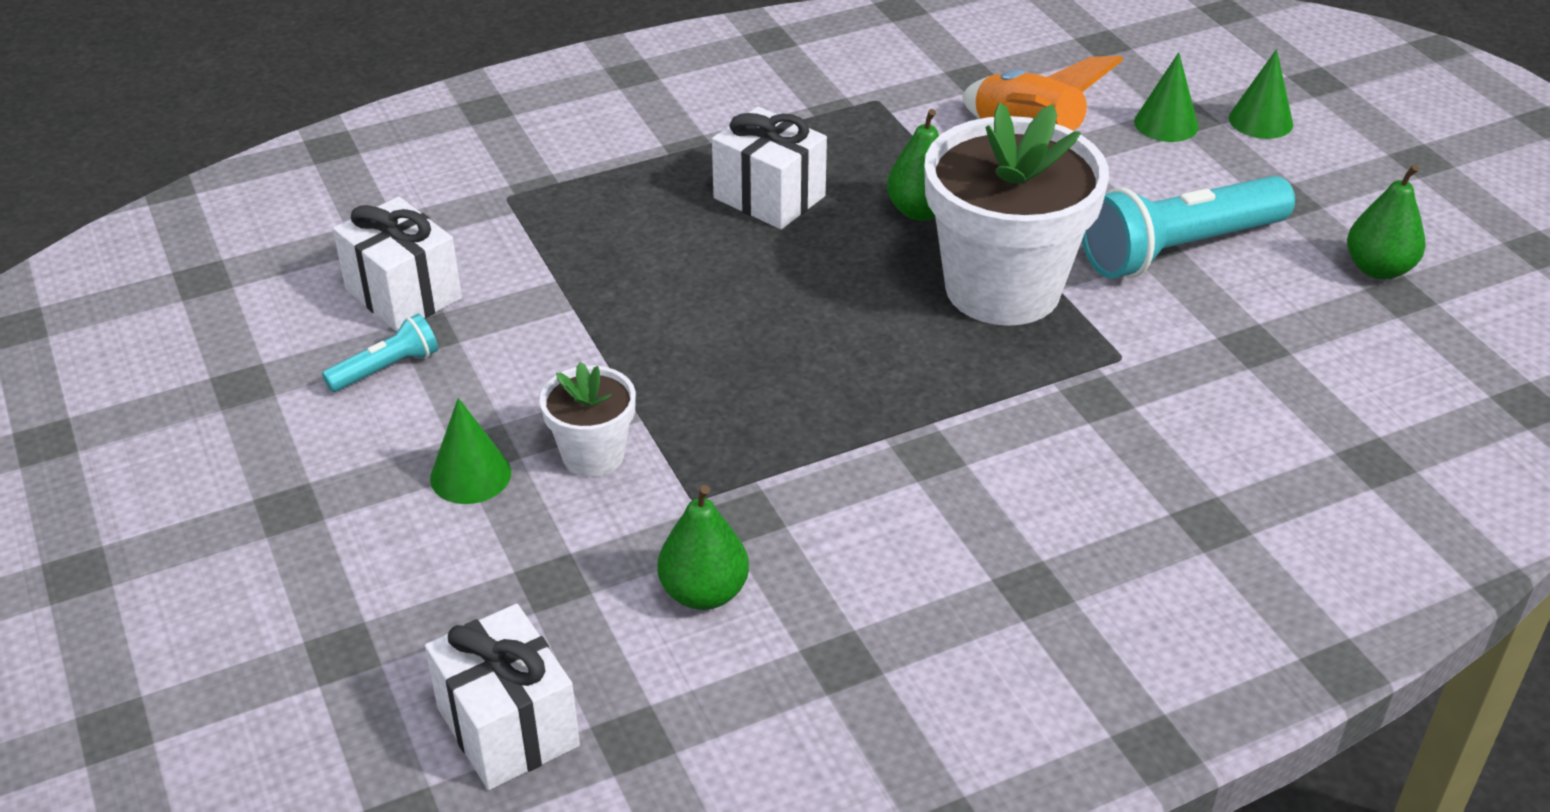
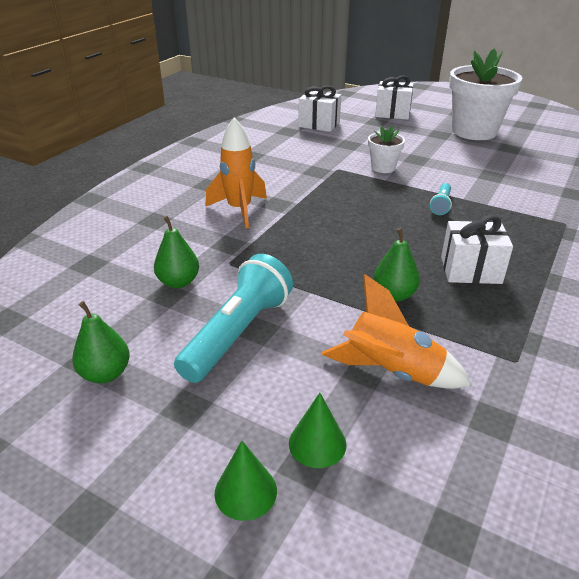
camera: 145 degrees right, 5 degrees down
(386, 368) = (481, 164): turquoise flashlight -> turquoise flashlight (441, 205)
(403, 294) = (522, 181): white gift -> white gift (392, 113)
(470, 475) = (408, 153): green cone -> none
(704, 593) = (305, 154): green pear -> green pear (178, 282)
(1002, 289) = (311, 272): white flower pot -> white flower pot (474, 131)
(1018, 471) = (239, 210): none -> orange rocket

